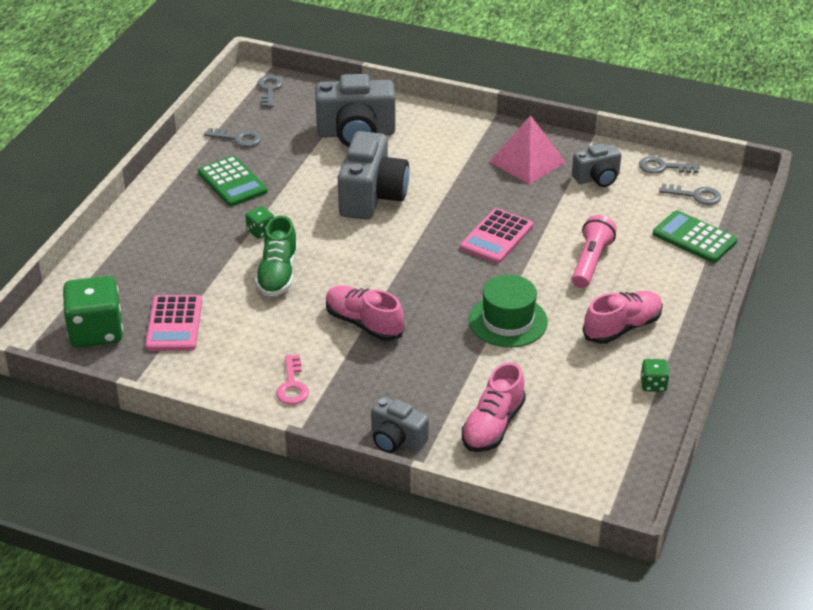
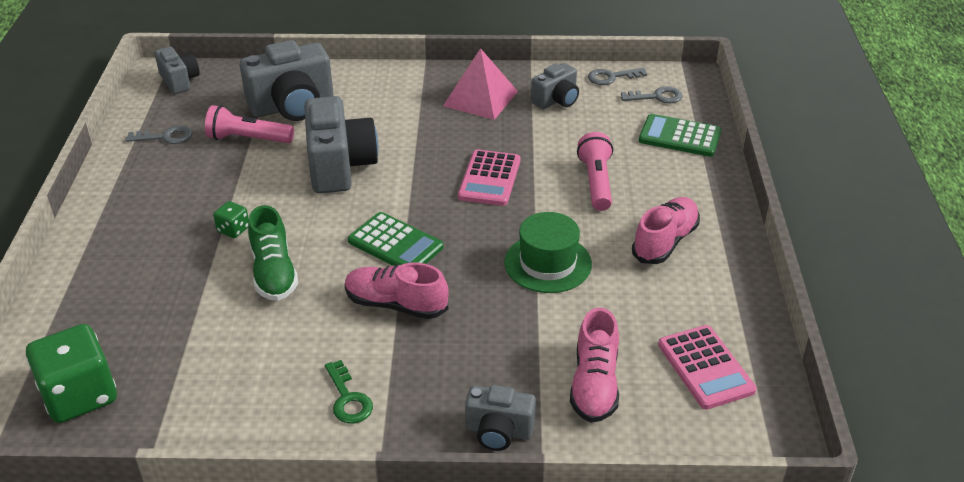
camera: 20 degrees left, 0 degrees up
(174, 324) = (175, 361): pink calculator -> pink calculator (705, 367)
(232, 182) = (178, 184): green calculator -> green calculator (395, 244)
(269, 89) = (179, 81): grey key -> grey camera
(292, 385) = (348, 399): pink key -> green key
(305, 155) = (248, 139): none -> pink flashlight
(653, 384) = (730, 293): green dice -> none

